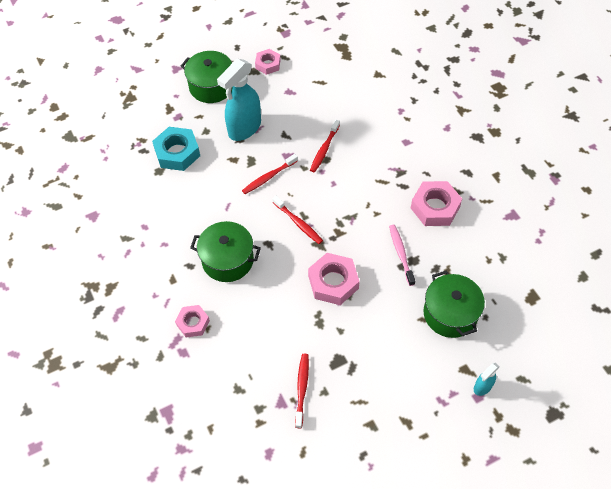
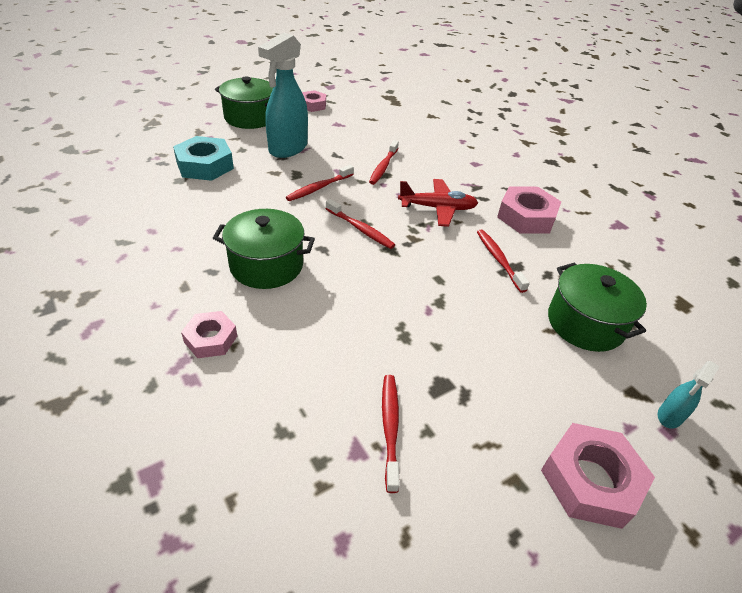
camera: 10 degrees left, 15 degrees down
(333, 282) = (416, 289): pink nut -> pink nut (590, 480)
(362, 199) = (437, 208): none -> red plane
(401, 254) = (498, 260): pink toothbrush -> red toothbrush

